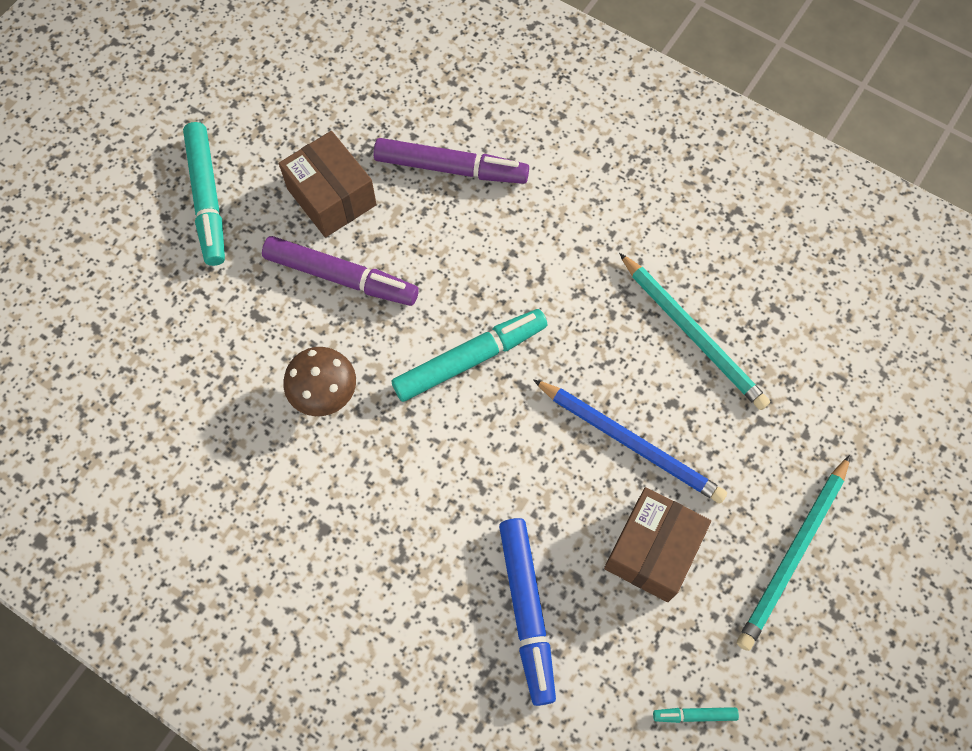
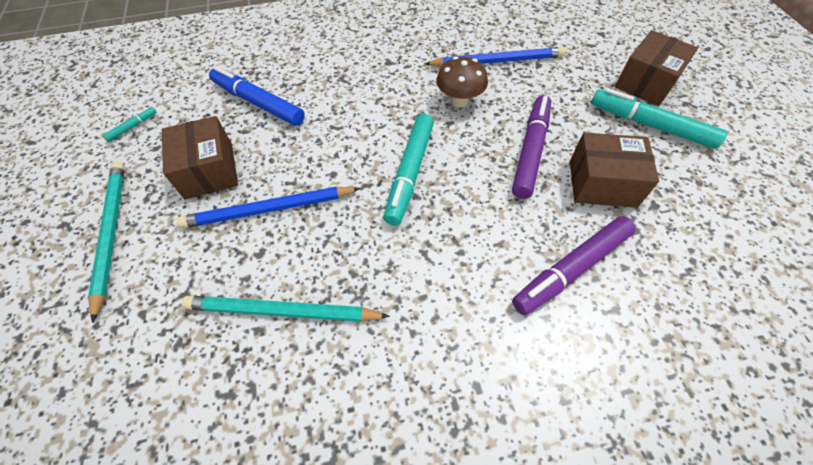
camera: 135 degrees right, 10 degrees down
(132, 236) = (646, 83): none -> brown box
(216, 407) = (497, 61): none -> blue pencil
(341, 277) = (530, 151): purple marker -> purple marker turned 135 degrees clockwise

